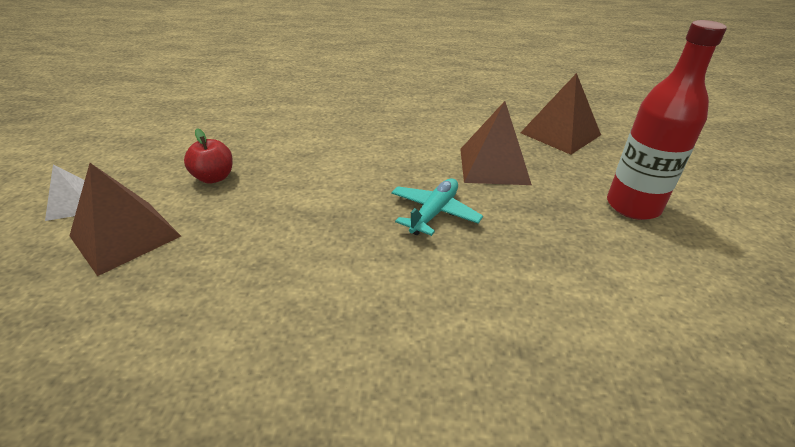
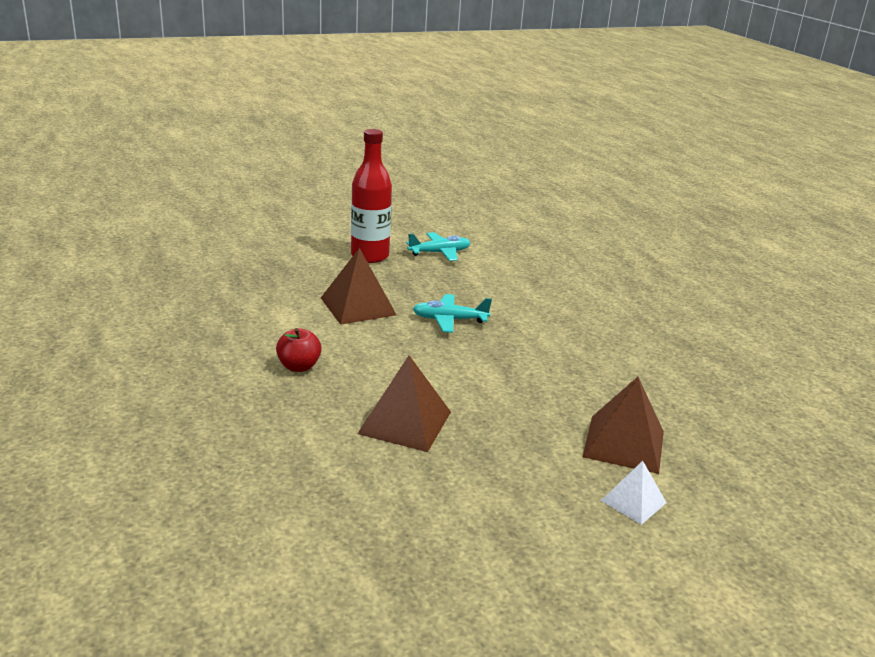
camera: 120 degrees left, 10 degrees down
(214, 177) = (512, 438): red apple -> red apple (299, 366)
(560, 133) = (271, 283): brown pyramid -> brown pyramid (405, 422)
(649, 274) = (439, 253): none -> turquoise plane

